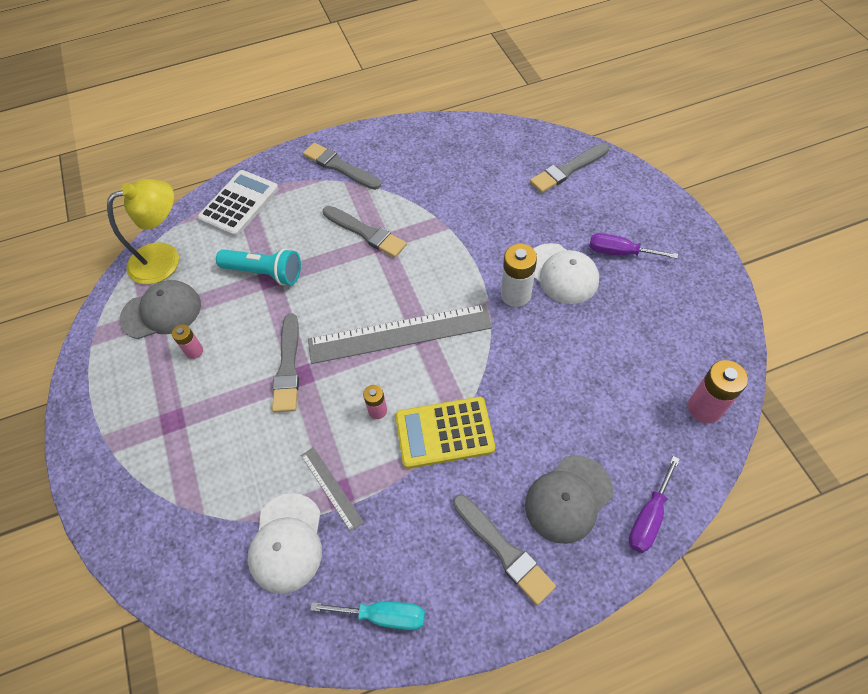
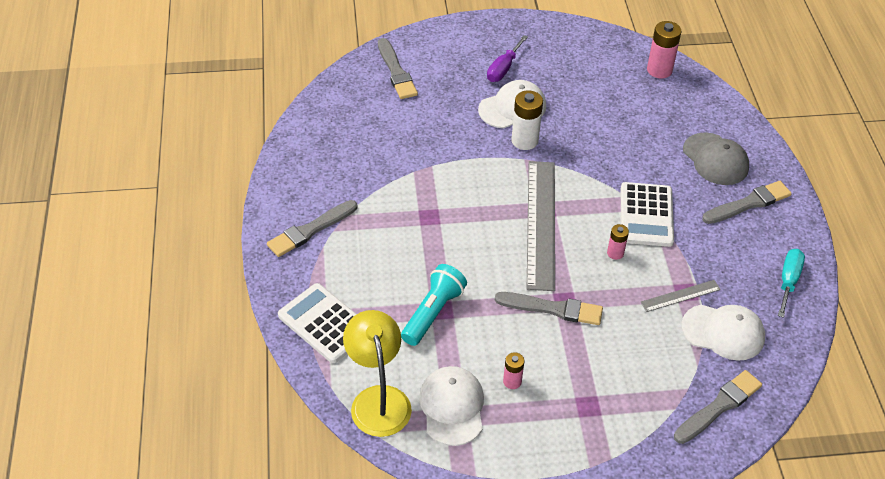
camera: 80 degrees left, 10 degrees down
(161, 312) = (452, 407): grey cap -> white cap
(366, 233) = (412, 225): grey brush -> grey brush (719, 406)
(444, 433) = (646, 215): yellow calculator -> white calculator
(648, 517) = (736, 123): purple screwdriver -> none

